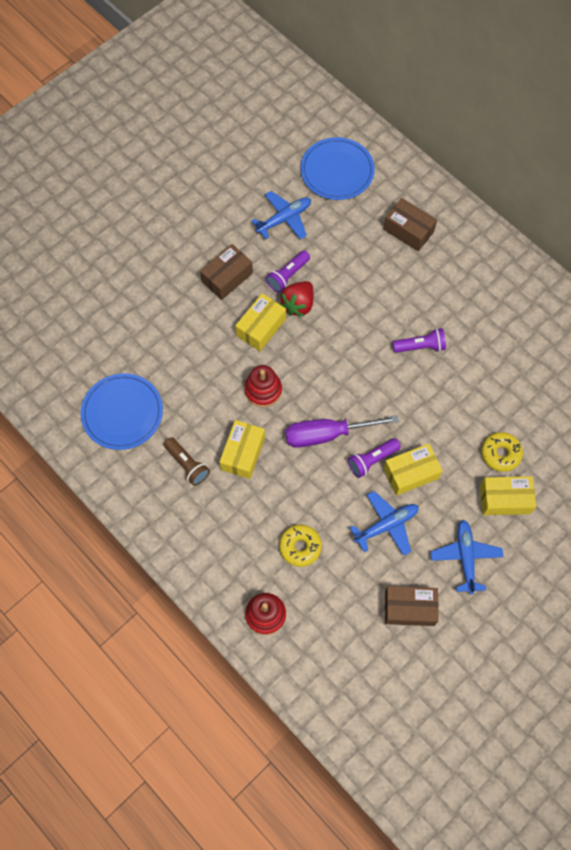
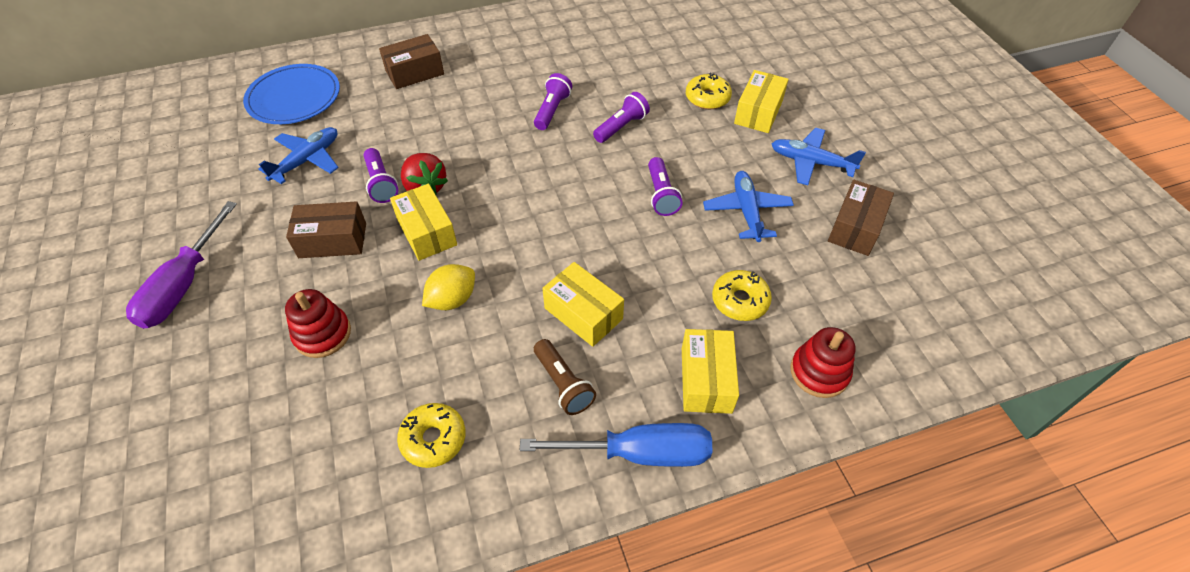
camera: 65 degrees left, 15 degrees down
(122, 413) = (433, 439): blue plate -> yellow donut
(161, 526) = (638, 453): none -> blue screwdriver
(187, 464) = (563, 384): brown flashlight -> brown flashlight turned 75 degrees clockwise
(217, 372) = (452, 299): none -> yellow lemon
(227, 277) = (332, 240): brown box -> brown box turned 75 degrees counterclockwise
(263, 390) = (511, 261): red stacking toy -> red stacking toy (322, 334)
(284, 219) = (307, 160): blue plane -> blue plane turned 45 degrees clockwise
(327, 434) = (607, 221): purple screwdriver -> purple screwdriver (184, 285)
(411, 473) = (694, 169): yellow box -> yellow box (706, 380)
(429, 403) = (621, 127): none -> purple flashlight

